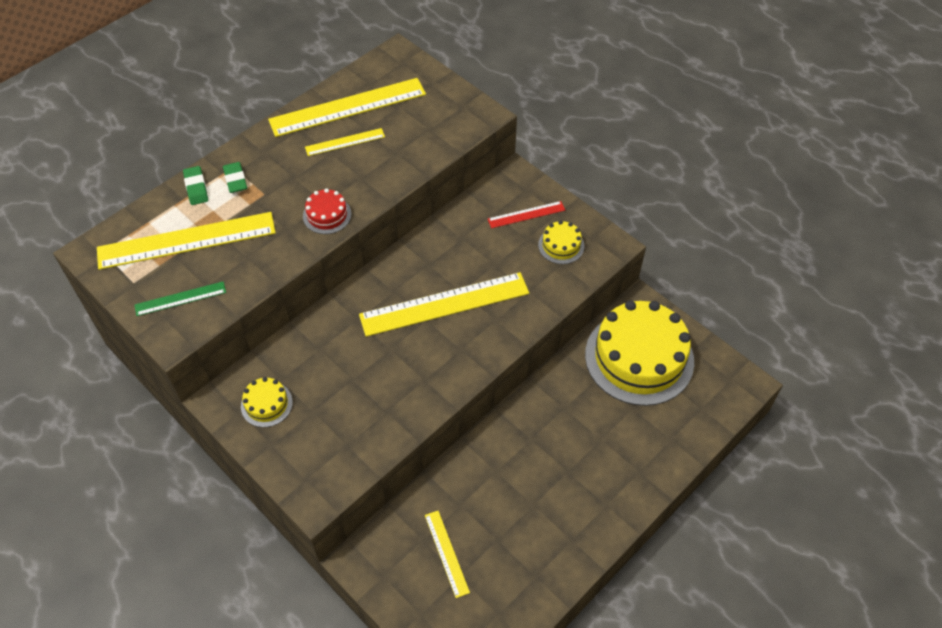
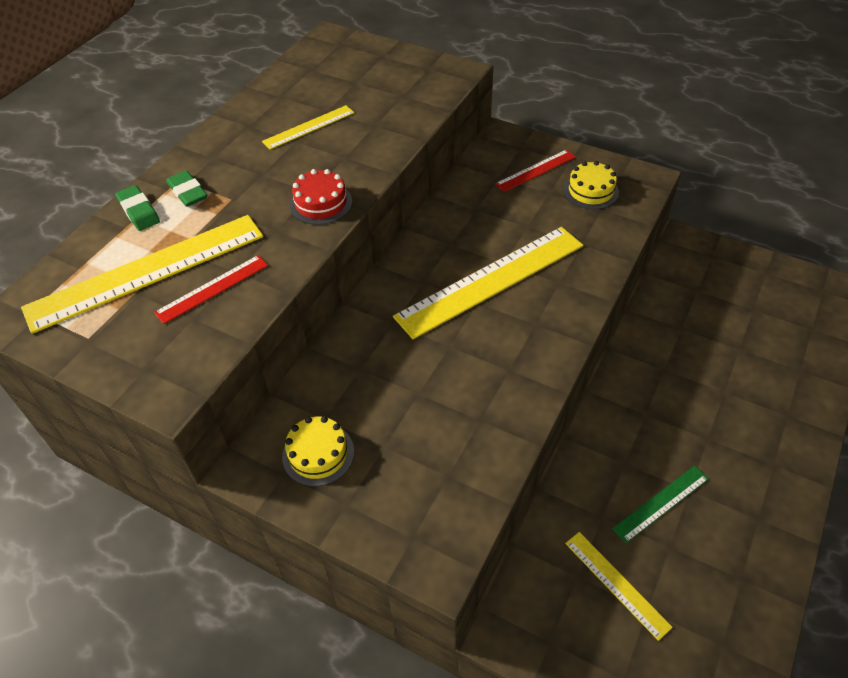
camera: 15 degrees left, 5 degrees down
(180, 299) = (162, 341): green ruler -> green ruler (661, 503)
(226, 266) = (212, 288): none -> red ruler
(348, 107) = (297, 94): yellow ruler -> none
(639, 357) = (715, 295): yellow cake -> none

